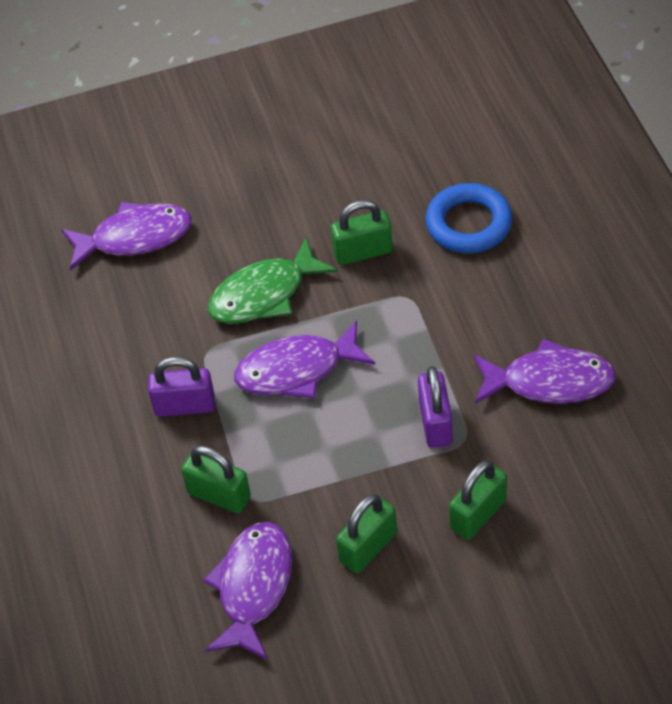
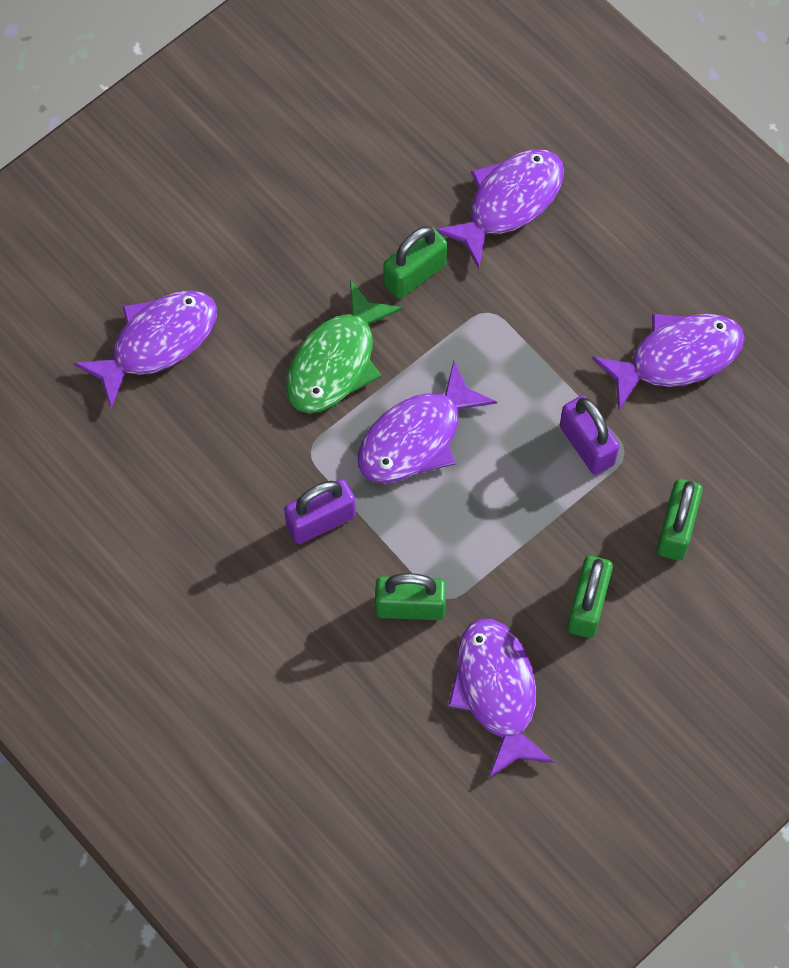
camera: 30 degrees left, 15 degrees up
(468, 224) = (509, 203): blue ring -> purple fish

